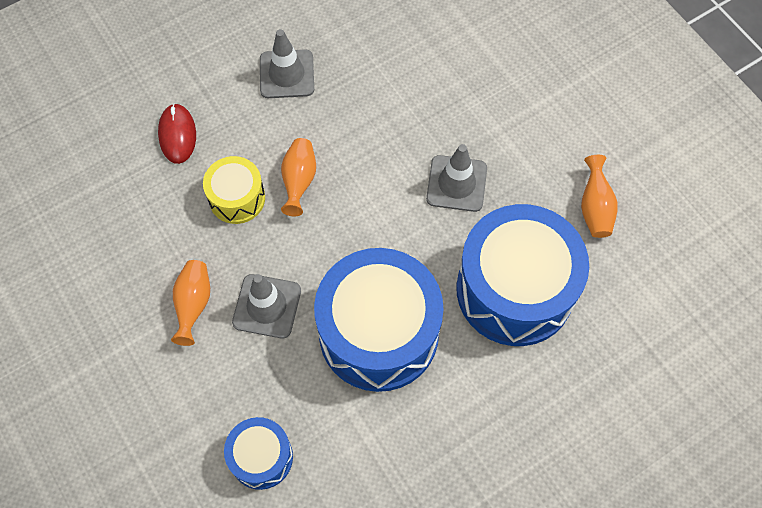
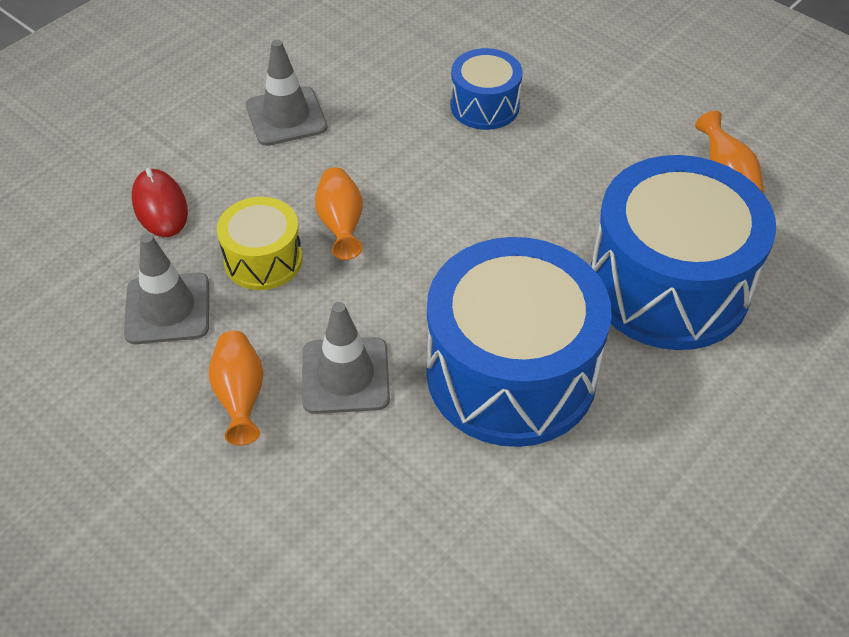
camera: 15 degrees left, 15 degrees down
(261, 457) = (401, 569): blue drum -> blue drum (484, 106)
(456, 183) = (546, 187): grey traffic cone -> grey traffic cone (167, 309)

